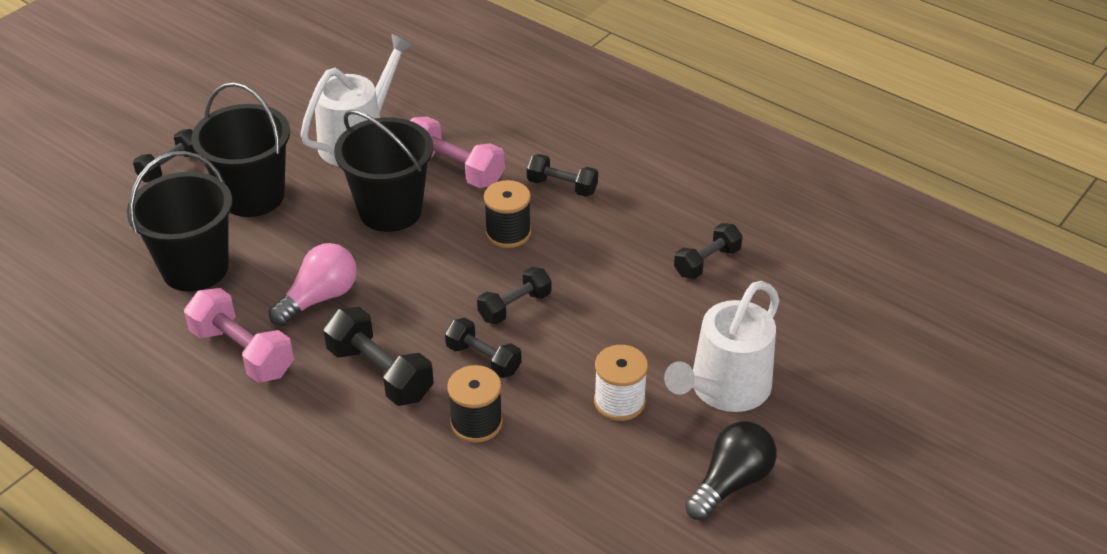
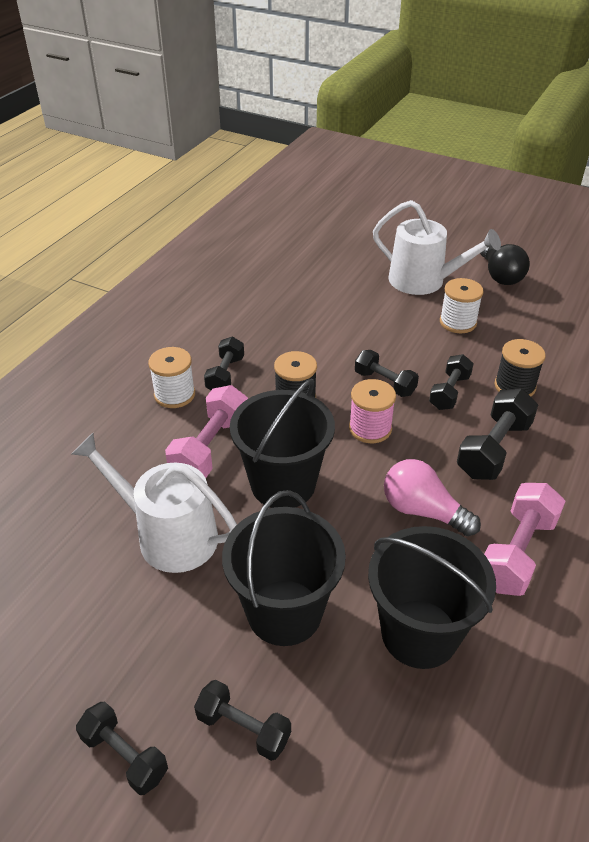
camera: 100 degrees left, 0 degrees up
(445, 282) = (370, 428): none -> pink spool
(539, 150) = (174, 394): none -> white spool
(707, 262) = (301, 295): black dumbbell -> black dumbbell (124, 756)
(731, 482) = (500, 275): black light bulb -> black light bulb turned 135 degrees counterclockwise

